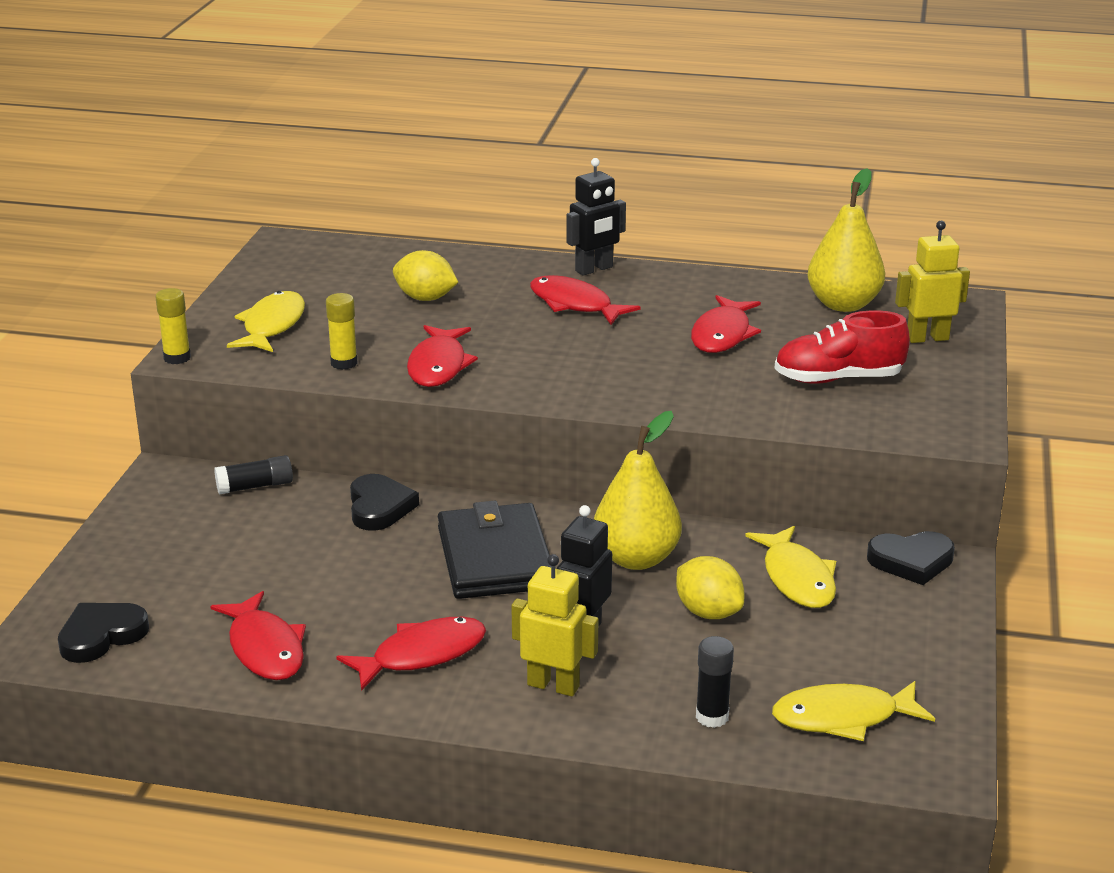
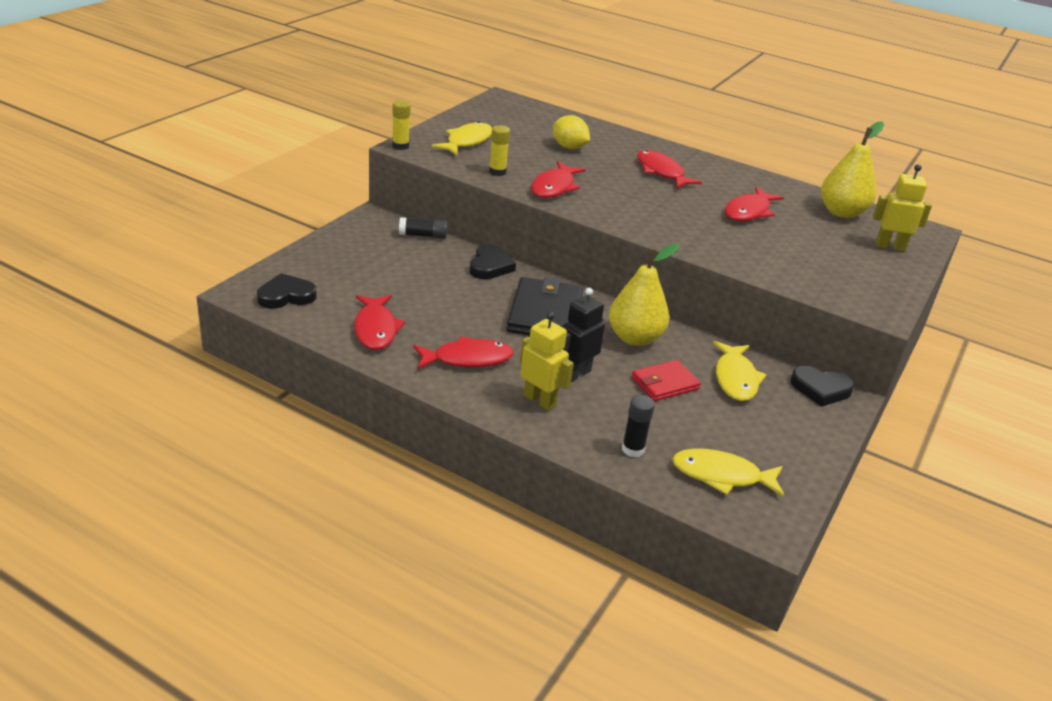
camera: 15 degrees right, 5 degrees up
(594, 269) = (685, 155): black robot -> none
(708, 612) = (665, 383): yellow lemon -> red wallet
(838, 379) = (813, 257): red shoe -> none

